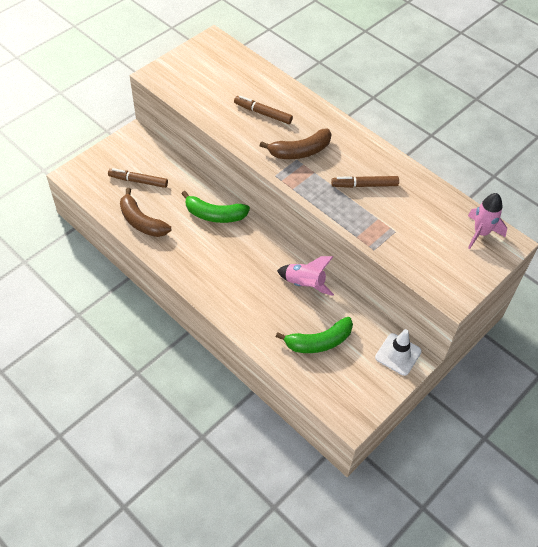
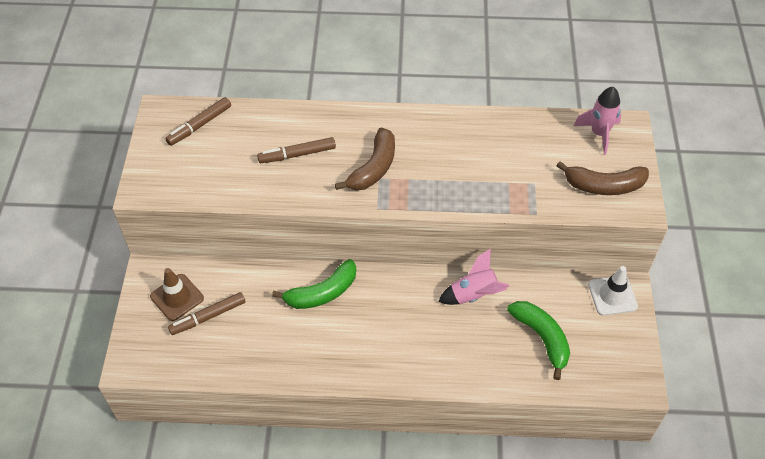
camera: 40 degrees left, 0 degrees up
(133, 159) = (177, 297): none -> brown traffic cone
(141, 221) = (258, 356): brown banana -> brown banana (604, 186)
(319, 342) = (542, 338): green banana -> green banana turned 60 degrees counterclockwise
(364, 185) = (464, 159): brown marker -> brown marker (199, 125)

